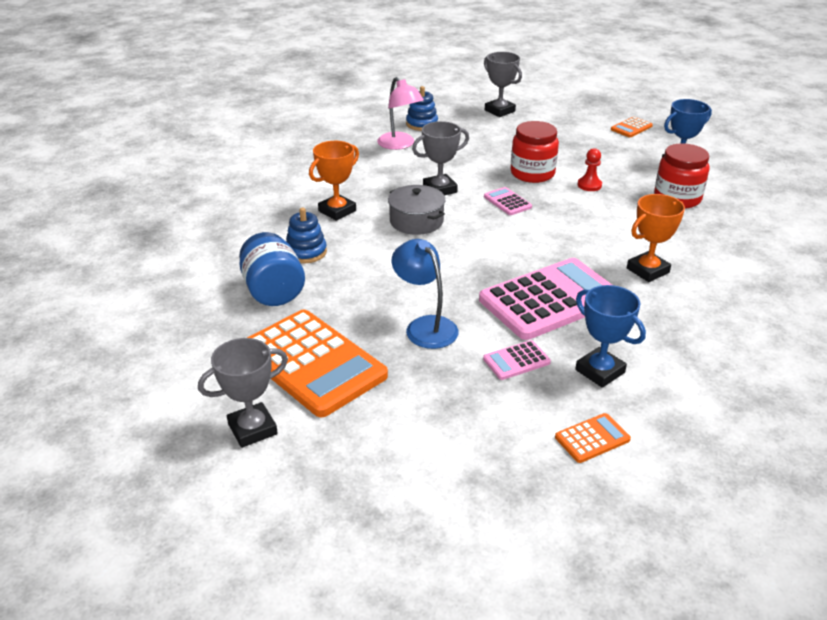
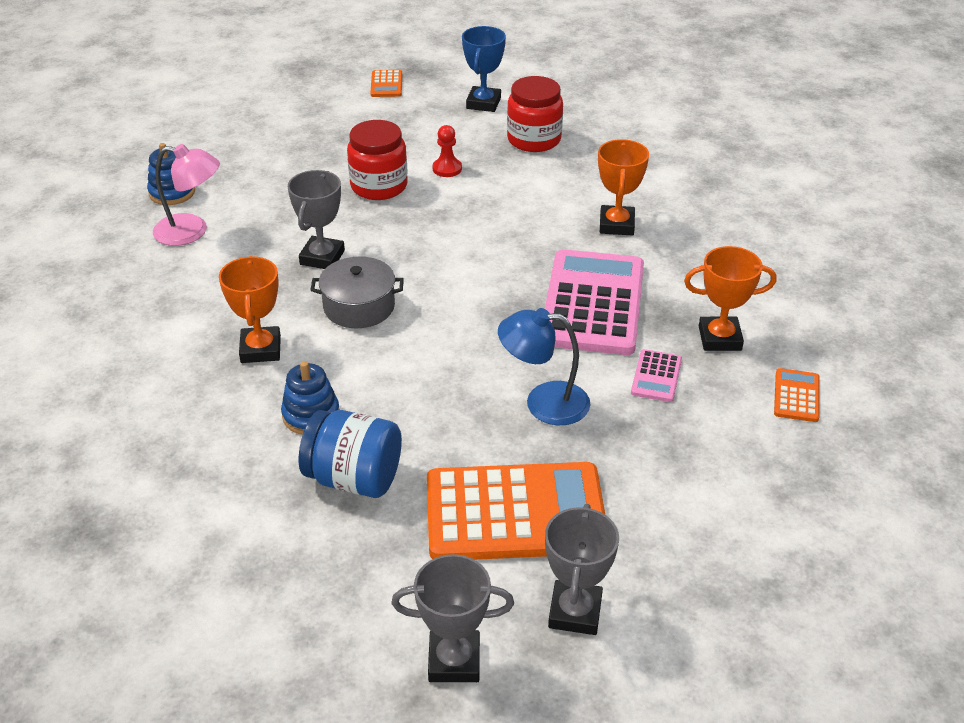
camera: 50 degrees left, 5 degrees up
(499, 111) = (230, 131): grey trophy -> grey trophy (454, 661)
(507, 202) = (406, 231): pink calculator -> none
(600, 371) = (719, 338): blue trophy -> orange trophy

